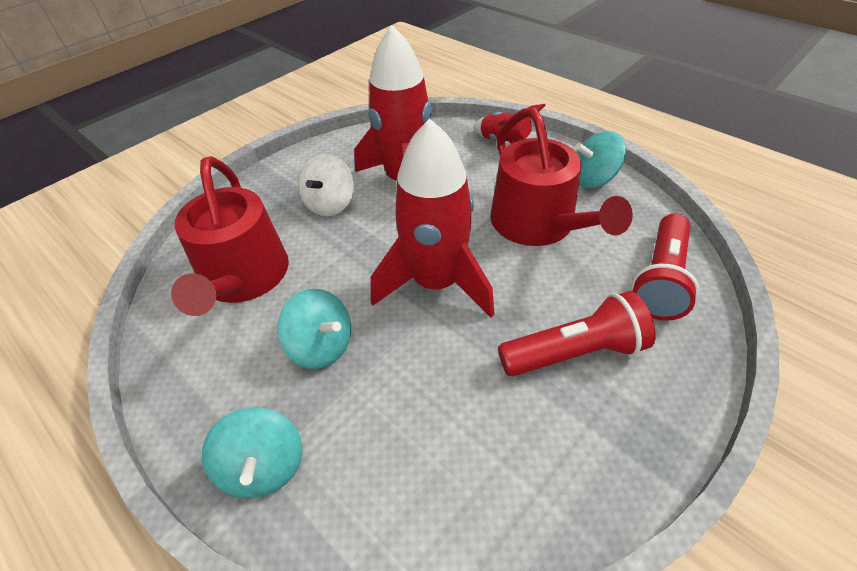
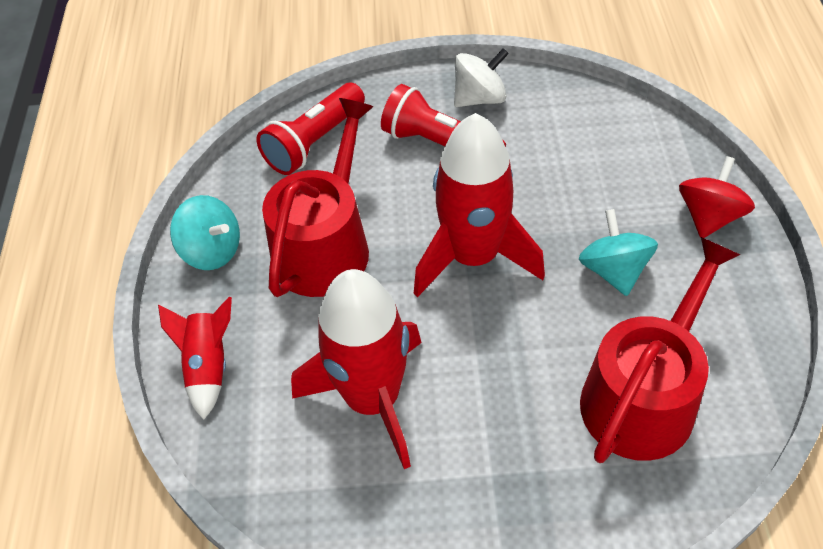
camera: 135 degrees left, 5 degrees up
(264, 466) = (709, 216): turquoise spinning top -> red spinning top
(330, 204) = (483, 432): white spinning top -> white spinning top (479, 98)
(660, 279) = (314, 142): red flashlight -> red flashlight turned 150 degrees clockwise

